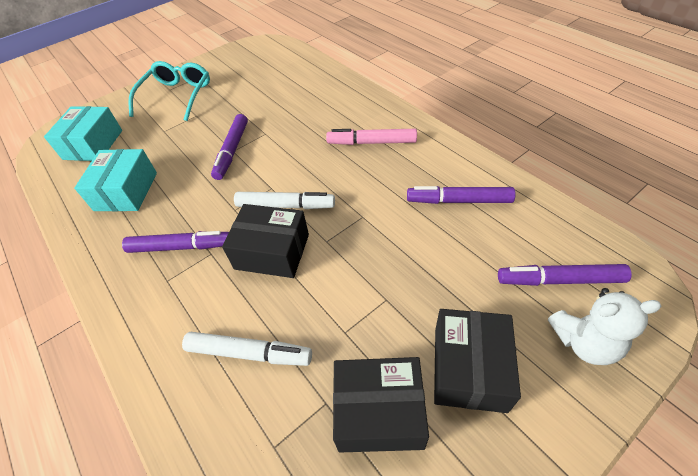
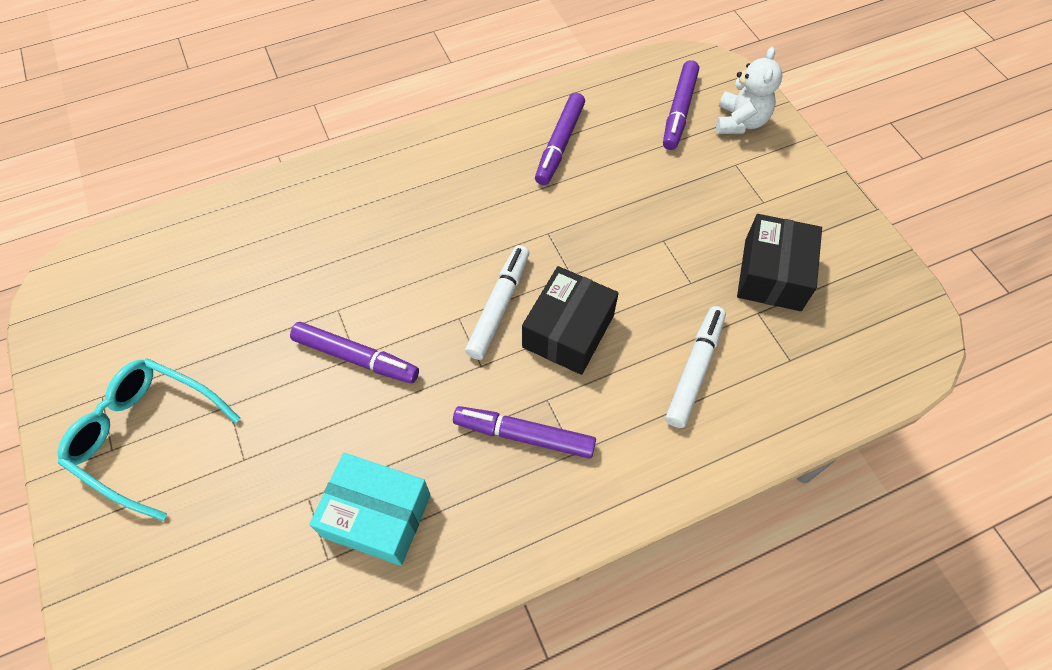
camera: 80 degrees left, 10 degrees up
(93, 145) = (214, 587): turquoise box -> none
(180, 247) = (524, 435): purple marker -> purple marker turned 90 degrees counterclockwise
(371, 142) = (426, 192): pink marker -> none
(469, 368) = (747, 201): black box -> none

